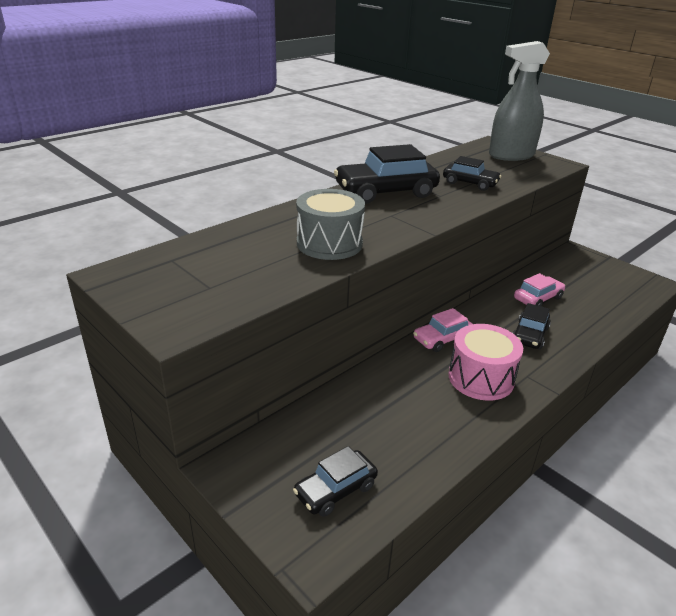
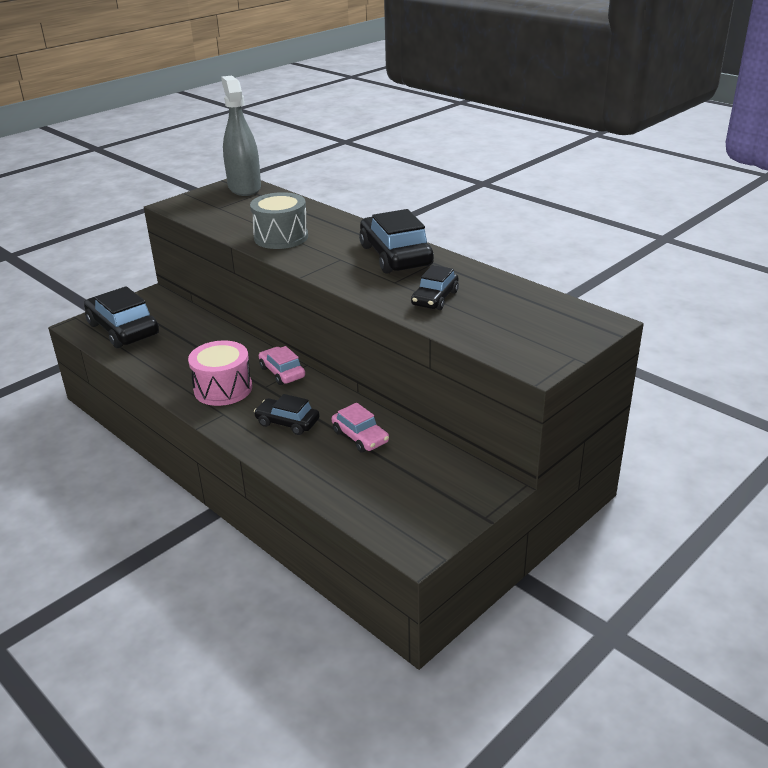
camera: 90 degrees right, 0 degrees up
(335, 490) = (123, 329): black car -> black car, size x1.76
(511, 155) = (552, 331): grey spray bottle -> grey spray bottle (244, 188)

